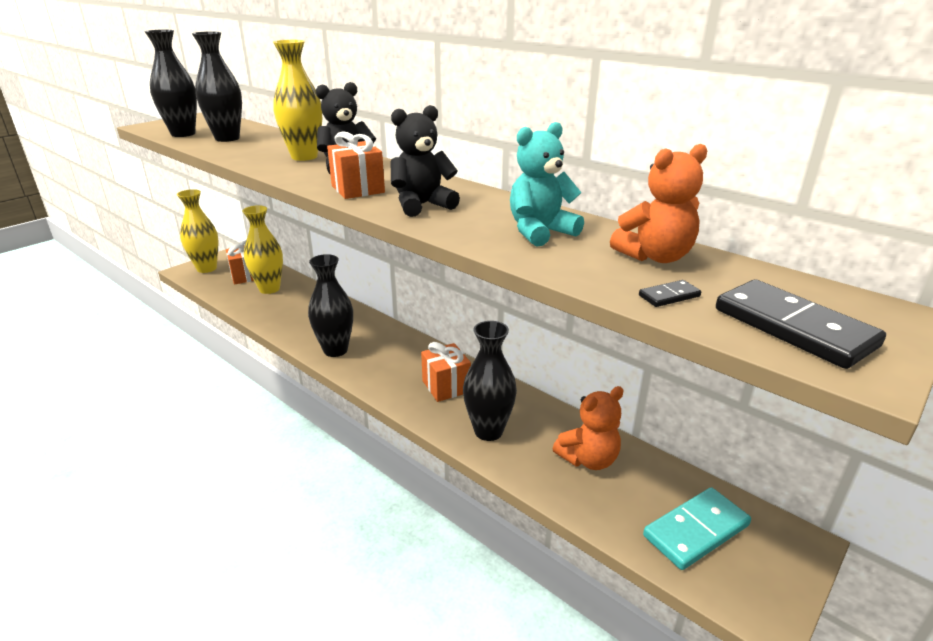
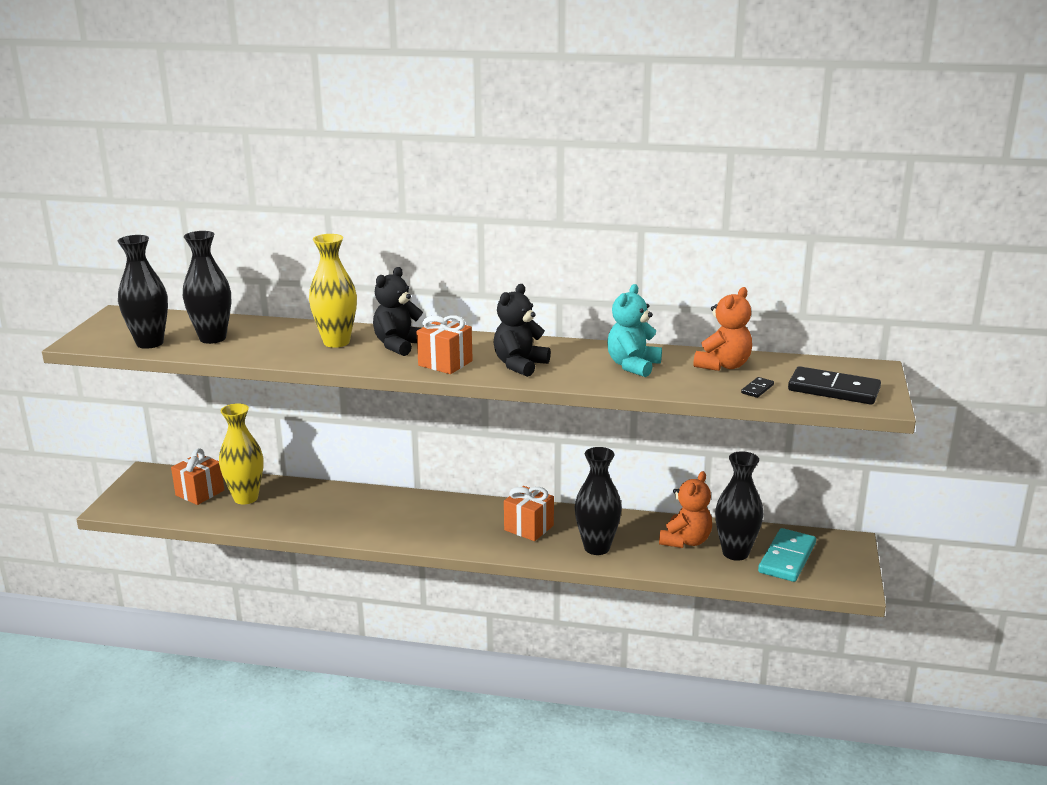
camera: 30 degrees left, 5 degrees down
(207, 268) = (136, 498): yellow vase -> none
(335, 350) = (394, 531): black vase -> black vase (735, 553)

